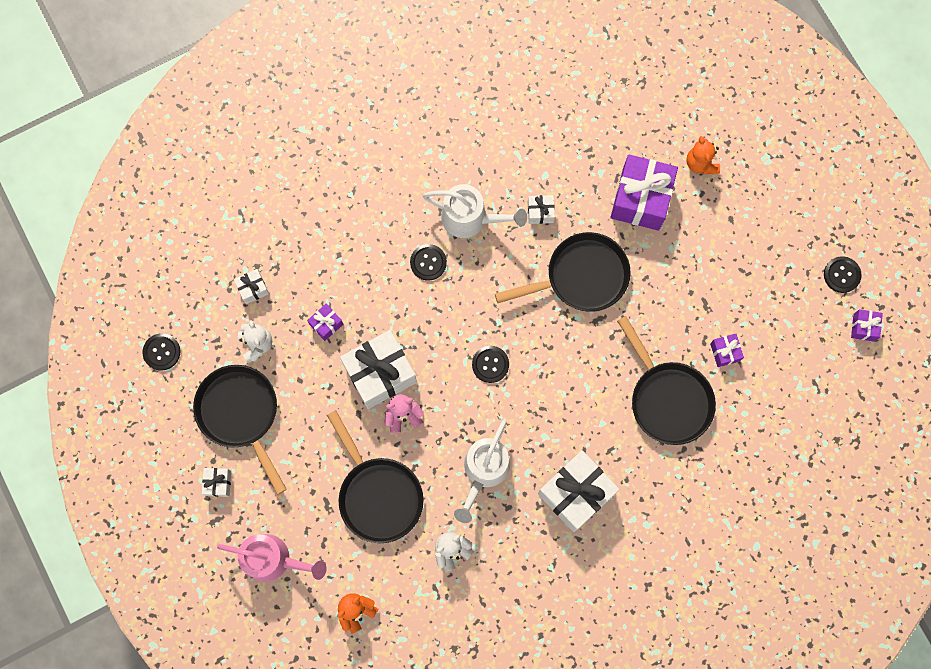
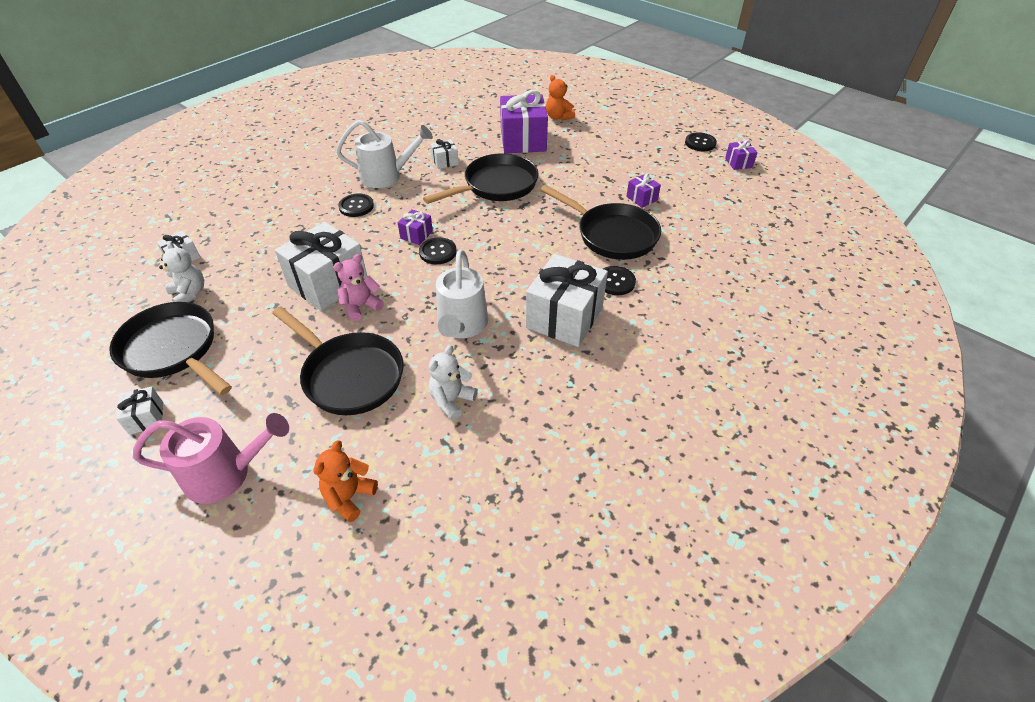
camera: 20 degrees left, 30 degrees down
(161, 352) = (77, 324): black button -> black button (615, 282)
(326, 324) = (264, 263): purple gift -> purple gift (416, 235)

